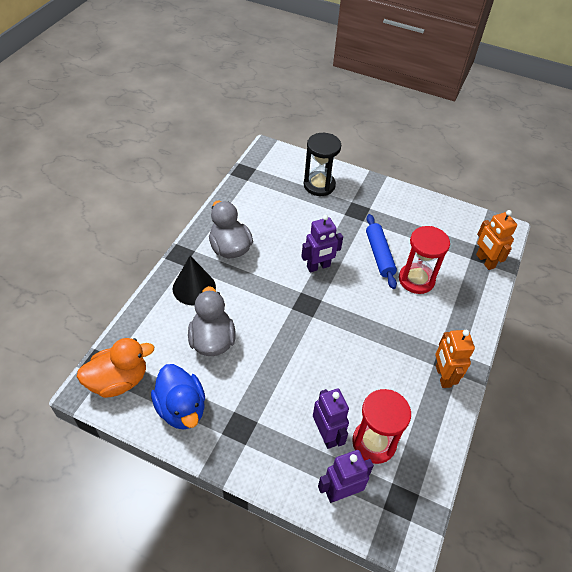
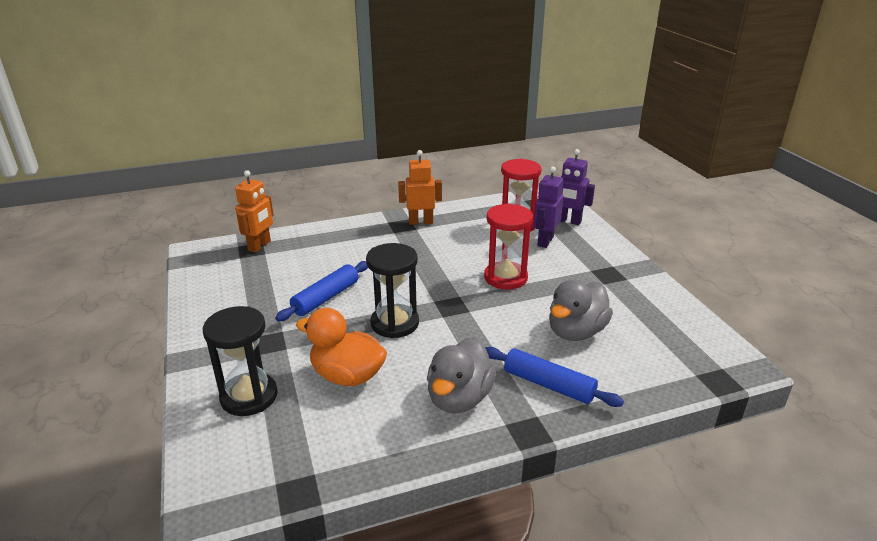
camera: 130 degrees left, 20 degrees down
(119, 380) = (702, 355): orange duck -> orange duck (347, 376)
(181, 408) = (650, 307): blue duck -> none
(194, 288) = (549, 384): black cone -> blue rolling pin
(318, 267) = (395, 323): purple robot -> black hourglass
(416, 280) = (333, 267): red hourglass -> red hourglass (505, 278)
(442, 376) = (421, 222): orange robot -> orange robot turned 135 degrees counterclockwise

